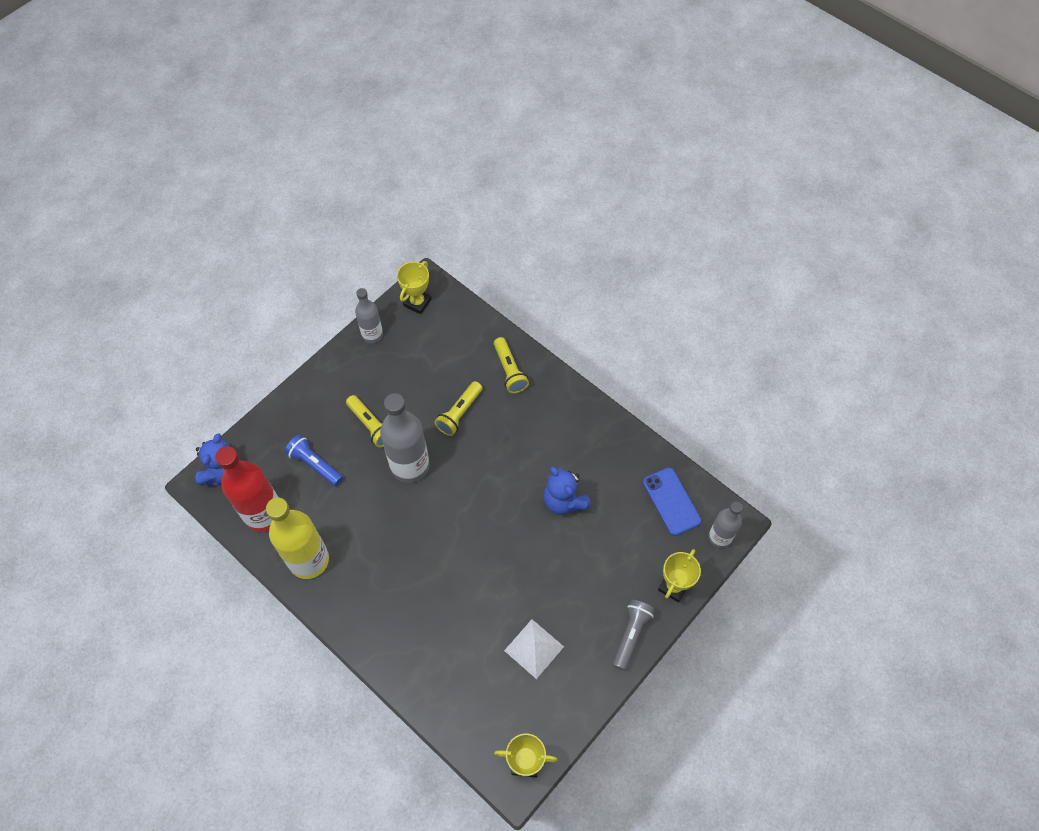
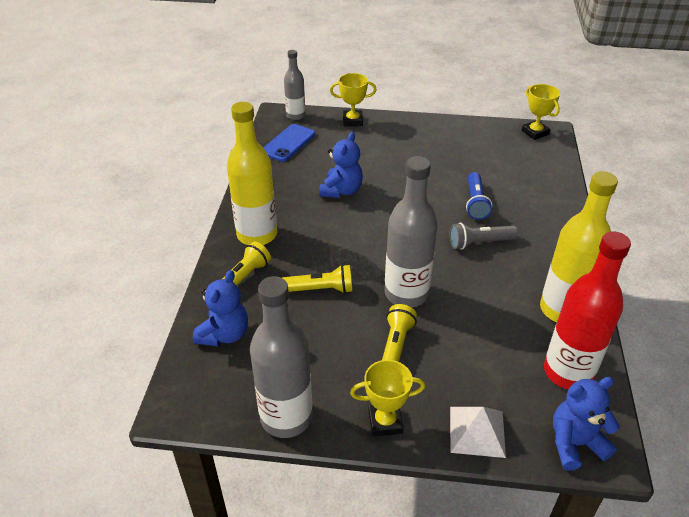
camera: 125 degrees left, 20 degrees down
(315, 464) = (479, 366): blue flashlight -> blue flashlight (475, 203)
(372, 335) = (286, 417): grey bottle -> grey bottle, size x1.72
(417, 302) = (208, 401): yellow trophy -> yellow trophy (385, 422)
(464, 335) = (224, 334): none -> blue teddy bear
(534, 648) = (466, 158): white pyramid -> white pyramid (477, 431)
(552, 405) = (257, 235): none -> yellow bottle
(631, 635) = (405, 125): grey flashlight -> grey flashlight (479, 243)

